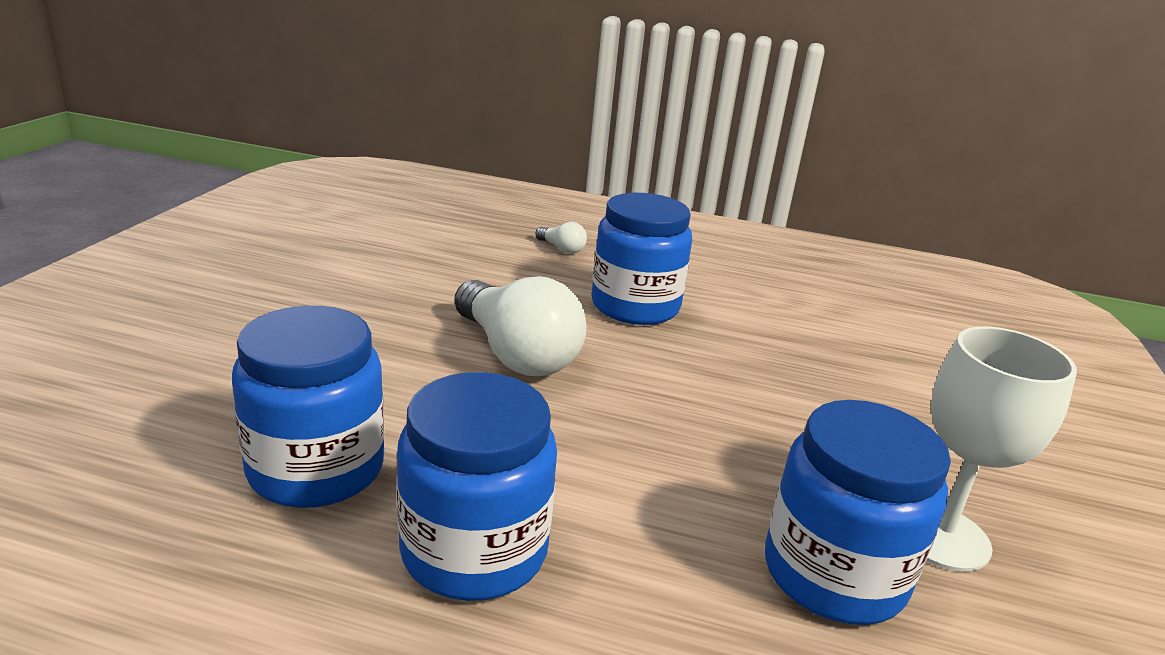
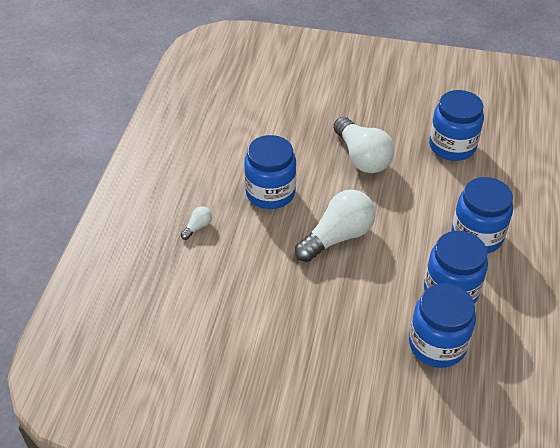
camera: 90 degrees left, 20 degrees up
(189, 424) = (437, 344): none -> blue jar
(748, 412) = (362, 157): none -> white light bulb
(942, 537) = (423, 117): white goblet -> none

